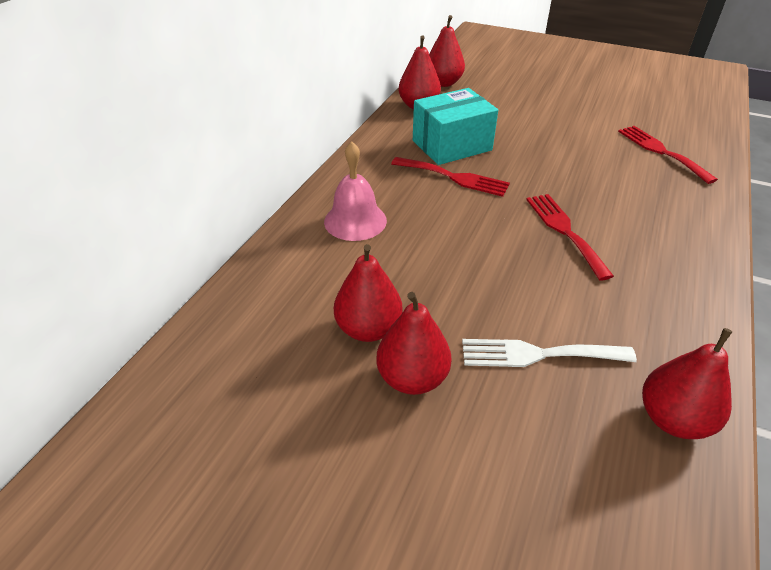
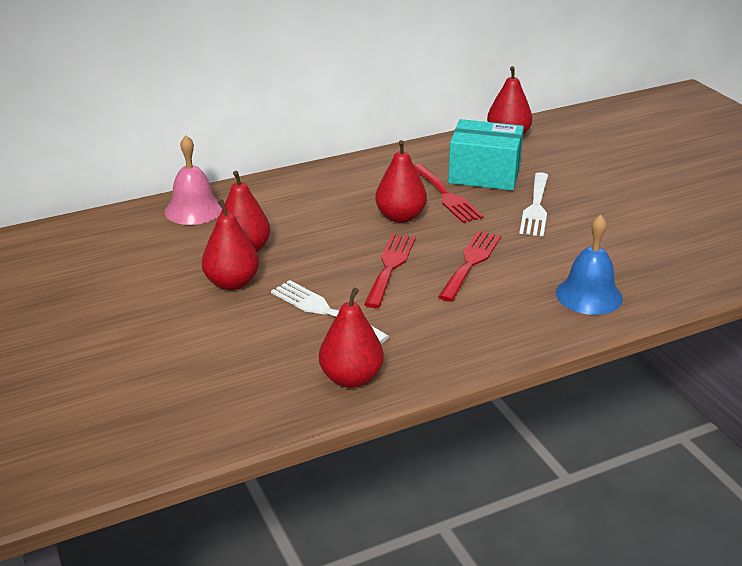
camera: 40 degrees right, 10 degrees down
(355, 221) = (328, 192): pink bell -> pink bell (194, 210)
(443, 83) = (564, 126): red pear -> red pear (400, 217)
(529, 157) = (536, 207): none -> white fork
(661, 151) = (675, 252): red fork -> red fork (390, 266)
(677, 215) = (589, 295): none -> blue bell

